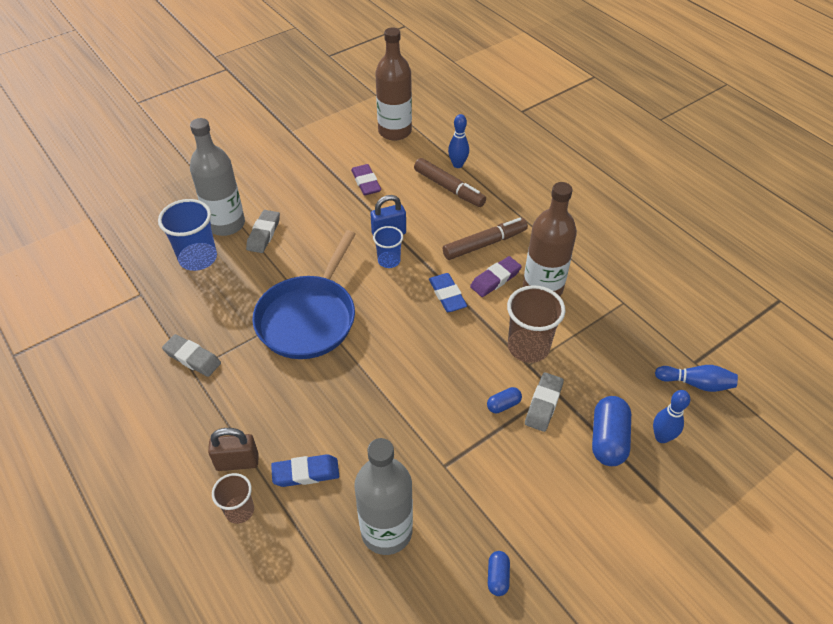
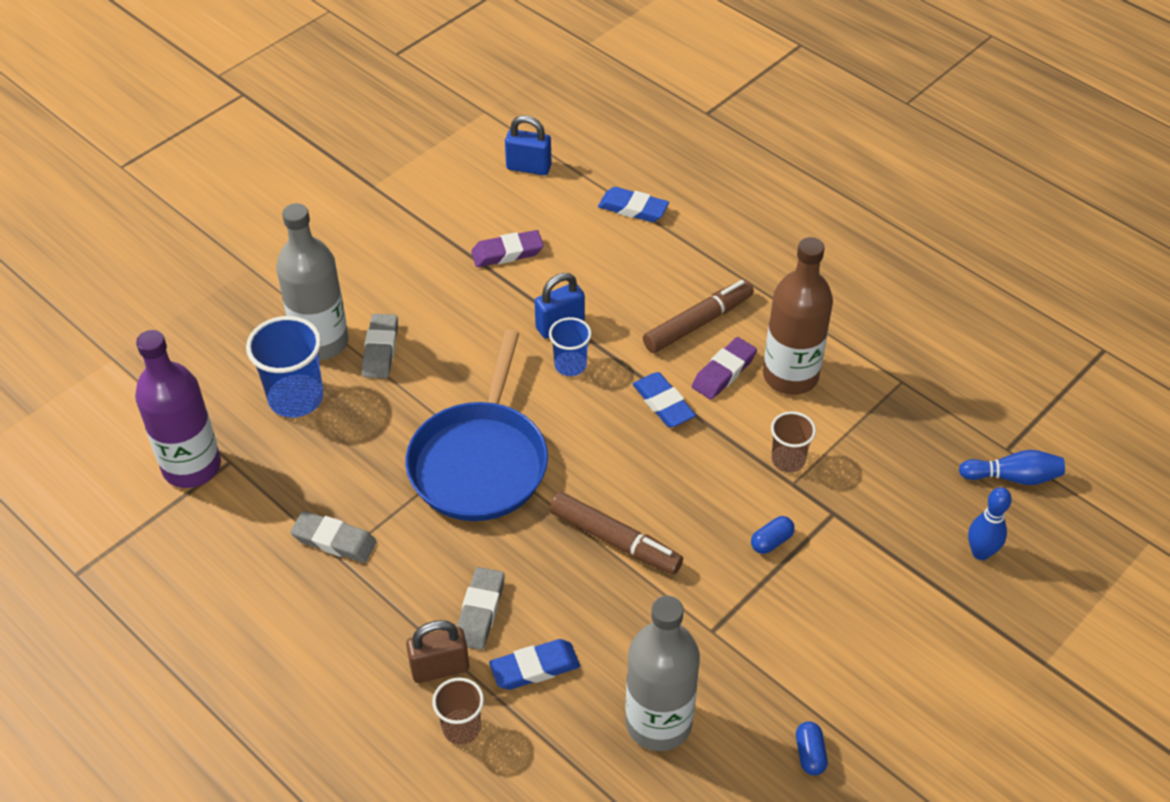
camera: 10 degrees left, 0 degrees up
(114, 294) = (192, 467): none -> purple bottle
(366, 182) = (507, 253): purple eraser -> purple eraser turned 75 degrees counterclockwise
(395, 131) = (528, 167): brown bottle -> blue padlock
(449, 188) = (629, 246): brown marker -> brown marker (615, 540)
(458, 165) = (633, 209): blue bowling pin -> blue eraser
(528, 347) = (788, 460): brown cup -> brown cup, size x0.59
(543, 404) = (823, 533): grey eraser -> grey eraser (480, 612)
(608, 439) = (914, 566): blue capsule -> none

